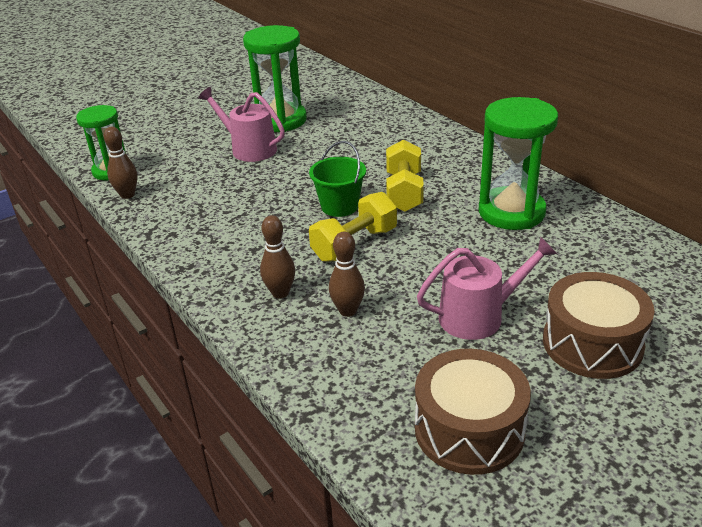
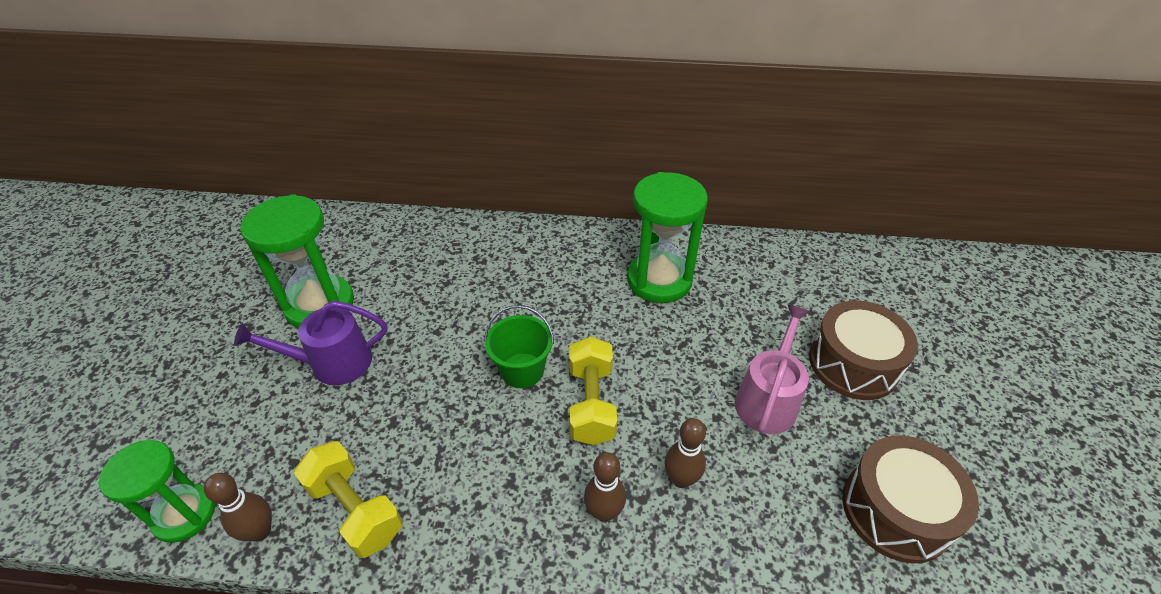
camera: 50 degrees left, 10 degrees up
(249, 149) = (333, 363): pink watering can -> purple watering can
(404, 192) = (555, 315): yellow dumbbell -> yellow dumbbell (355, 509)

